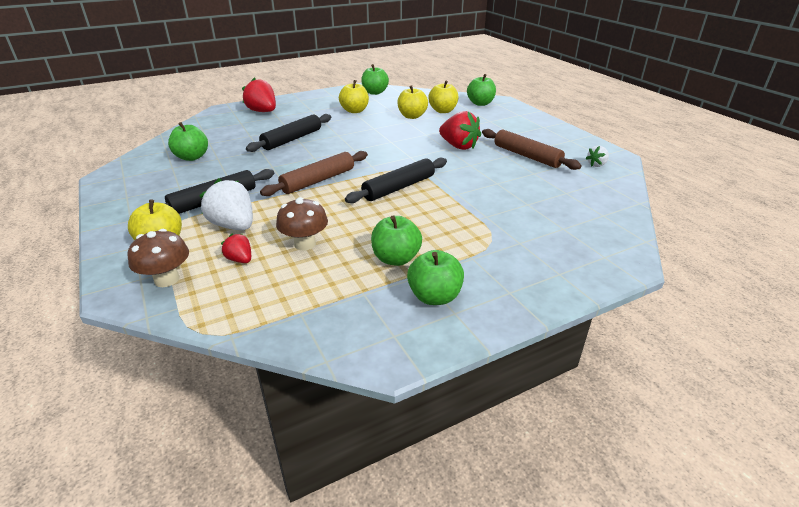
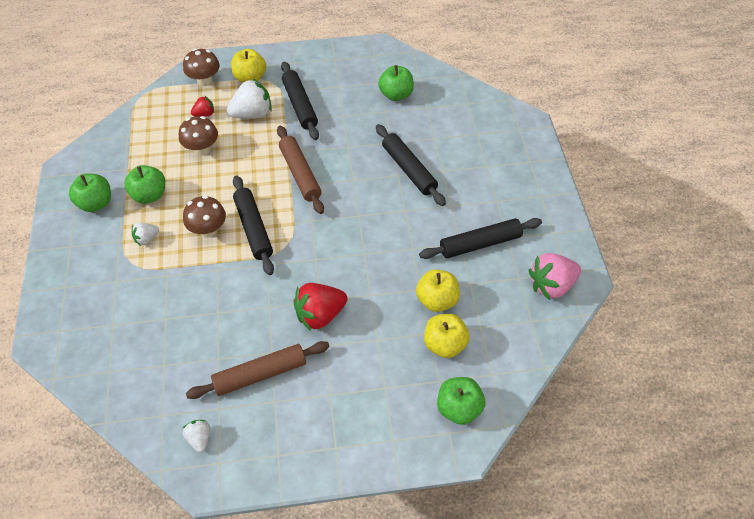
camera: 110 degrees right, 20 degrees up
(263, 111) = (508, 155): red strawberry -> none
(354, 111) = (480, 243): yellow apple -> black rolling pin
(375, 92) = (551, 285): green apple -> pink strawberry
(417, 209) = (208, 230): none -> brown mushroom
(455, 241) = (146, 239): none -> white strawberry

